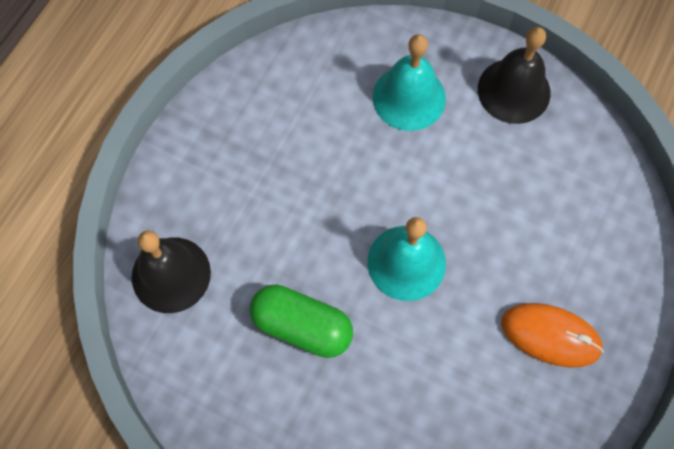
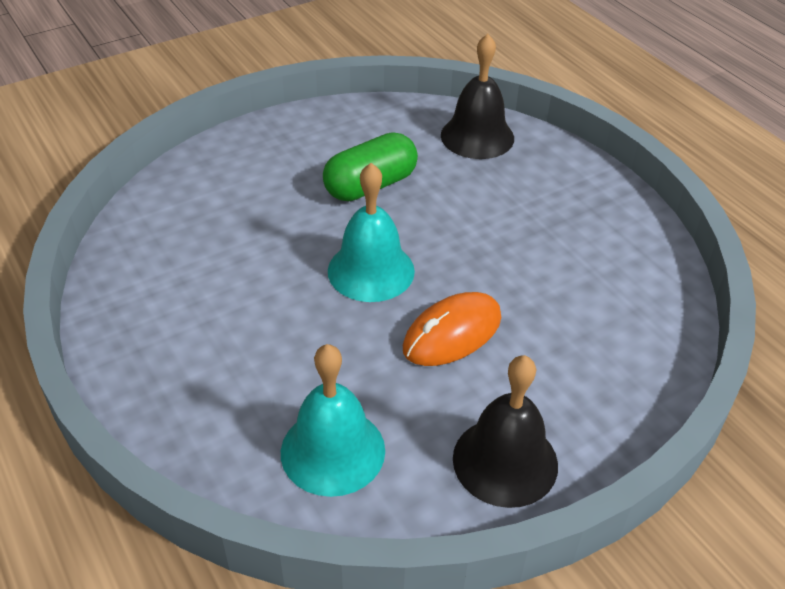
camera: 120 degrees right, 25 degrees down
(409, 97) = (556, 358): turquoise bell -> turquoise bell (333, 451)
(550, 335) = (209, 335): orange mouse -> orange mouse (452, 333)

